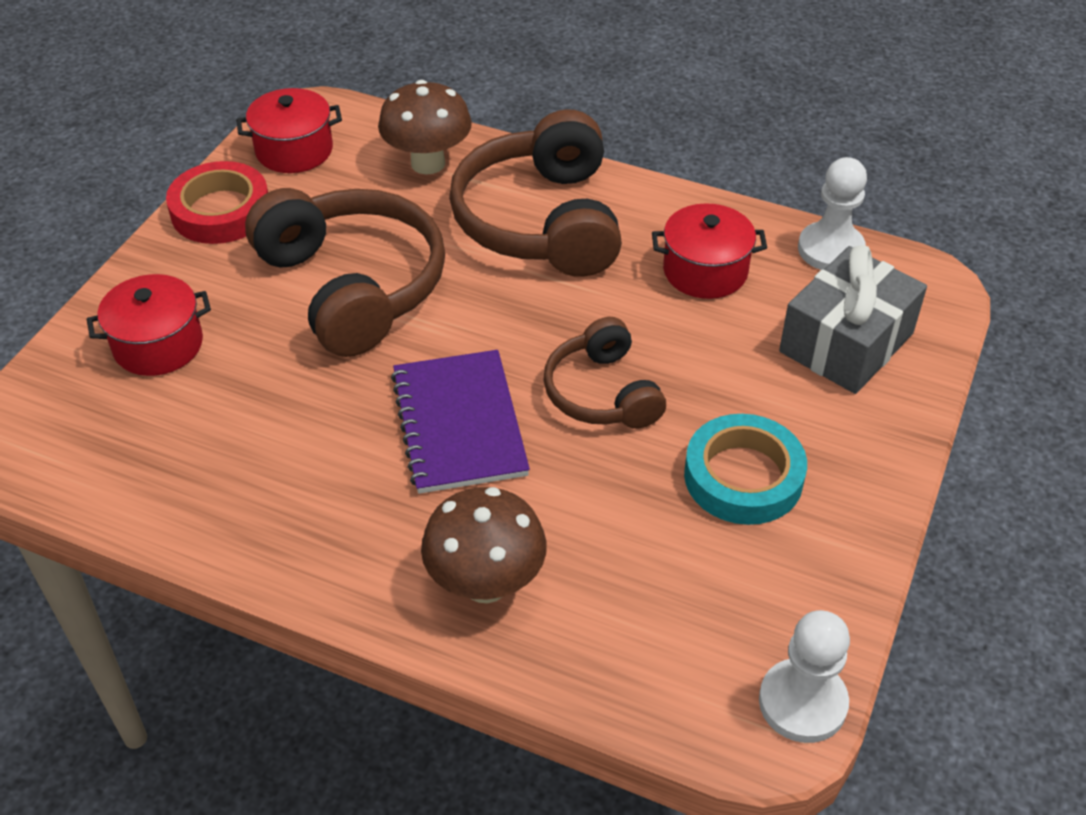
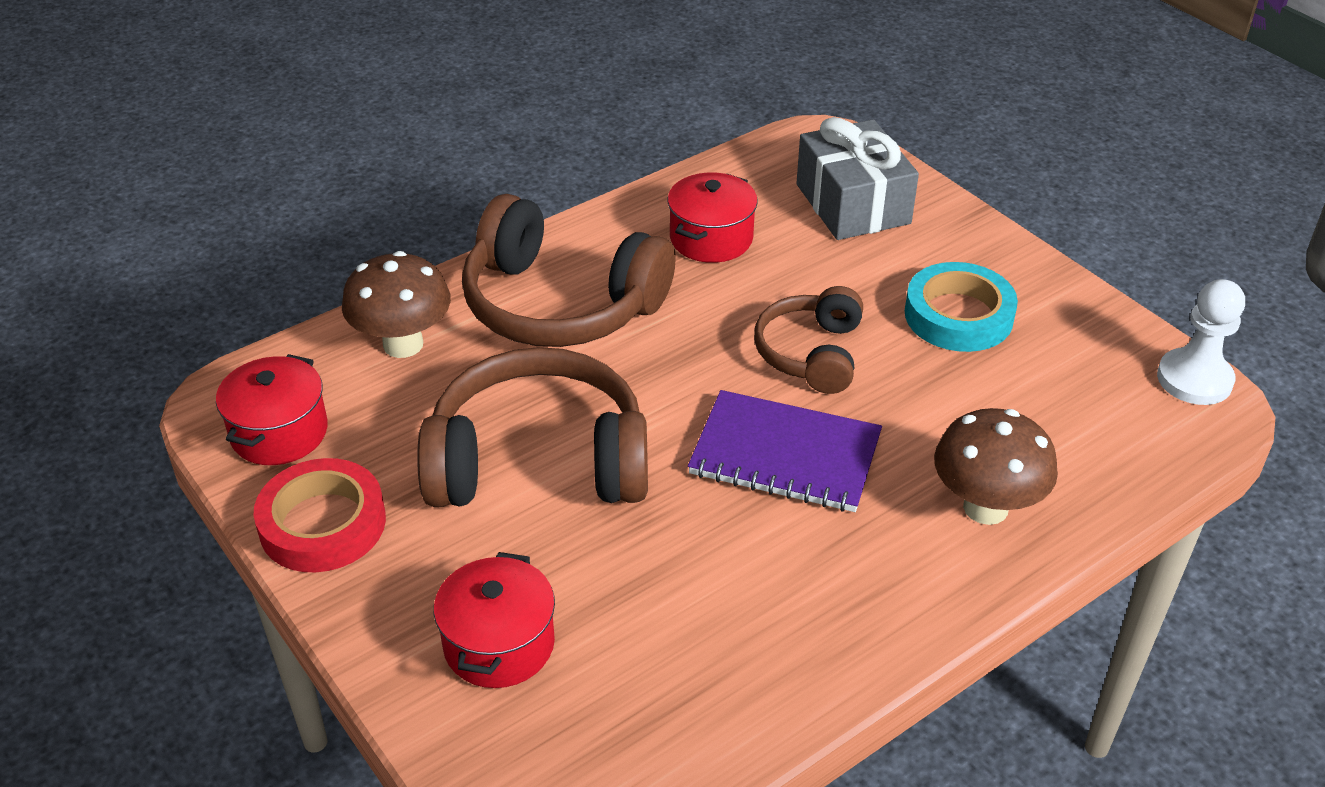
camera: 60 degrees left, 5 degrees down
(602, 393) = (811, 354): brown headphones -> brown headphones turned 90 degrees clockwise
(830, 249) = (742, 166): white pawn -> none

